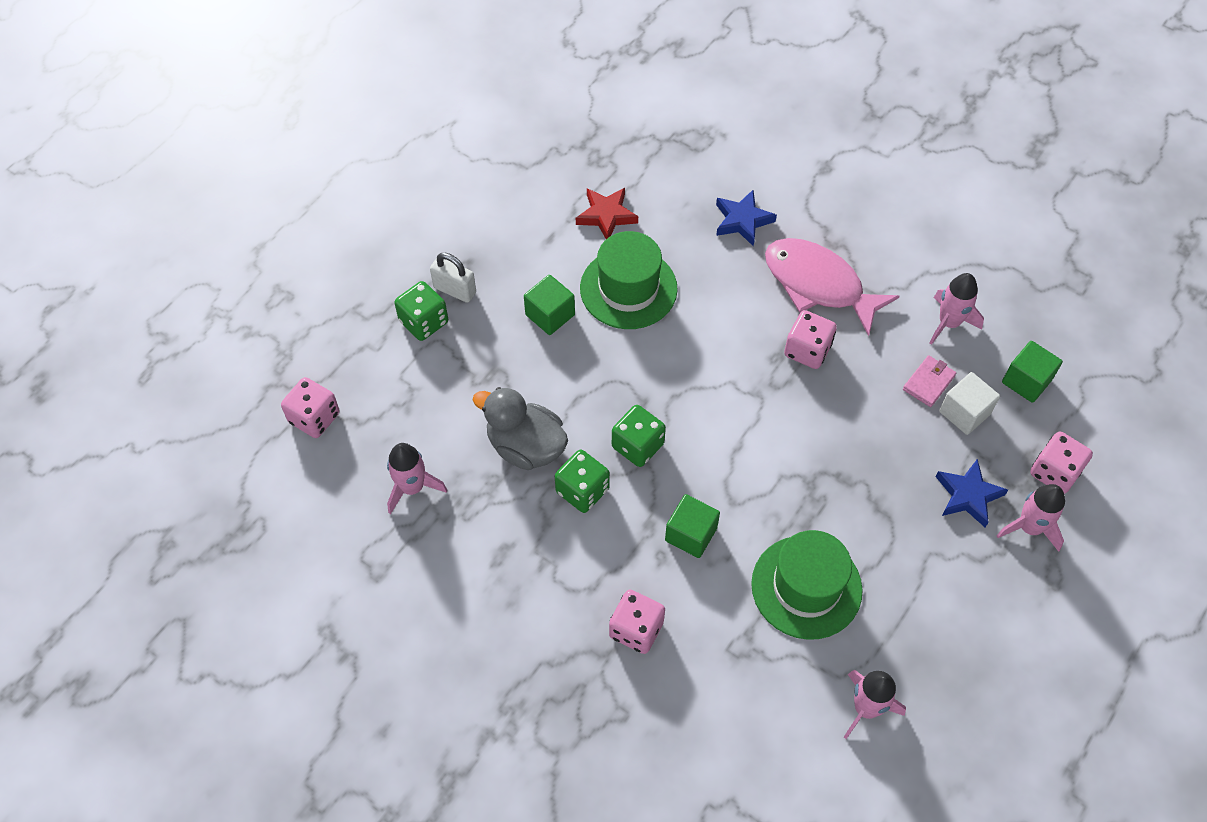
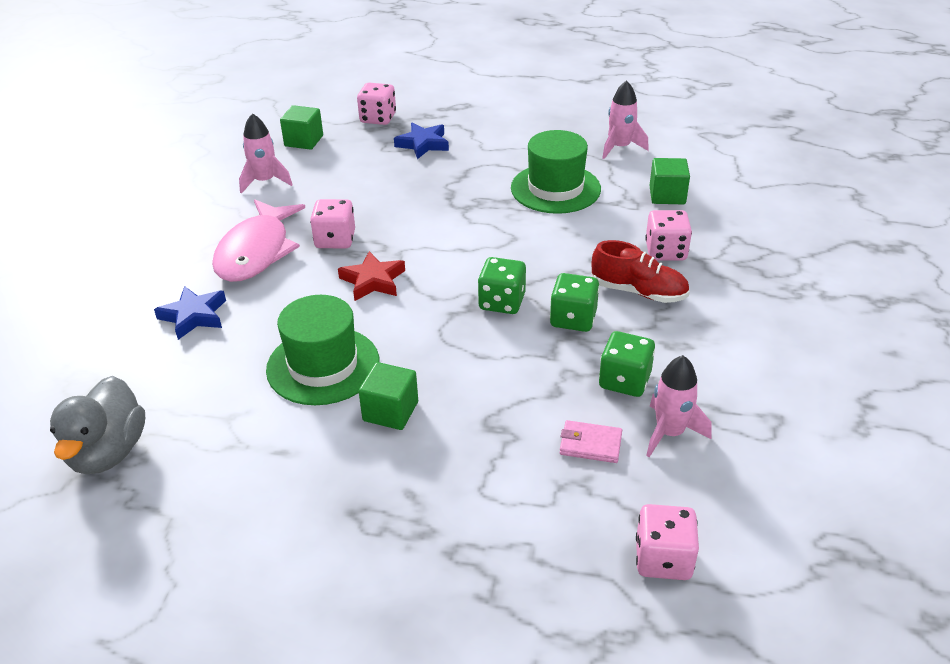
camera: 115 degrees left, 20 degrees down
(424, 322) = (464, 516): green dice -> green dice (624, 381)
(455, 290) = (402, 507): white padlock -> none
(525, 446) = (558, 370): grey duck -> grey duck (108, 452)
(589, 566) = (638, 292): none -> red shoe
(606, 215) = (226, 416): red star -> red star (373, 281)
(691, 534) = (561, 249): green cube -> green cube (667, 195)
(928, 382) = (332, 178): pink wallet -> pink wallet (590, 444)
(964, 412) = (350, 159): white cube -> none
(1029, 527) = (430, 119): pink rocket -> none

